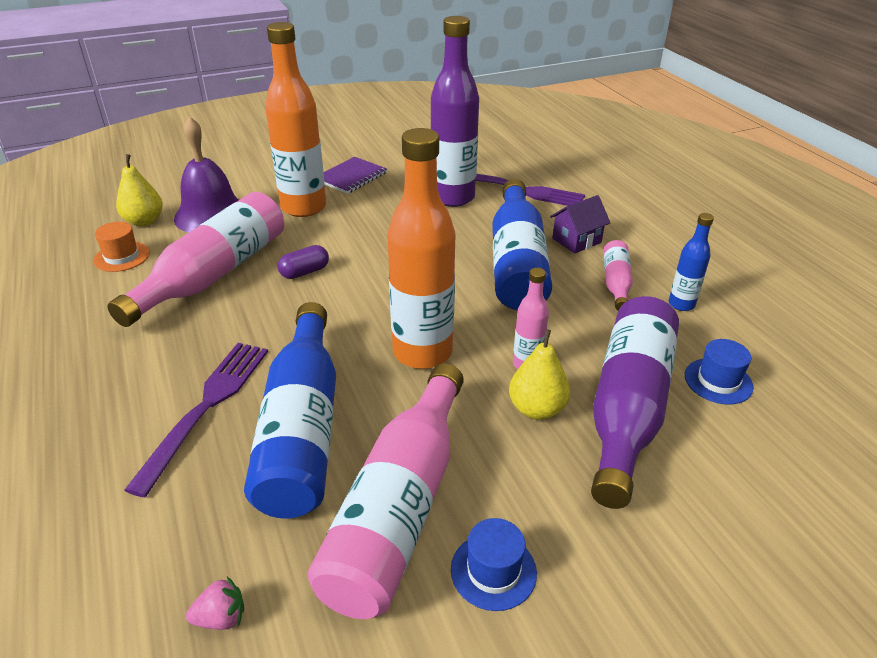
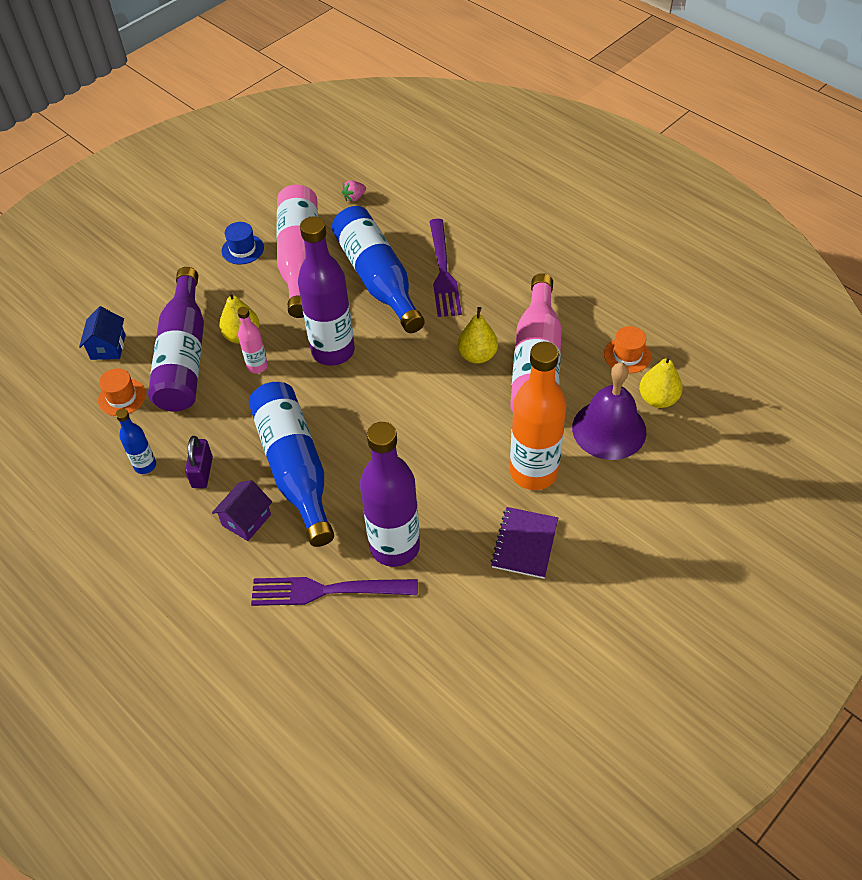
camera: 160 degrees right, 15 degrees up
(263, 299) = (477, 355): none -> yellow pear
(305, 272) = (467, 392): purple capsule -> none
(422, 352) = (333, 351): orange bottle -> purple bottle
(616, 283) = (202, 472): pink bottle -> purple padlock
(718, 381) = (122, 397): blue hat -> orange hat
(750, 458) = (108, 347): none -> blue house

